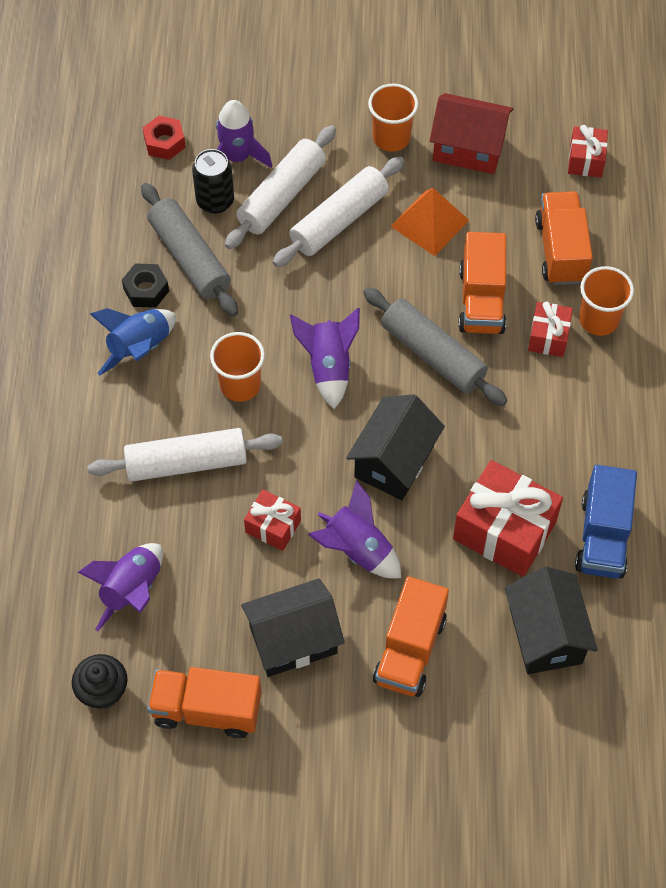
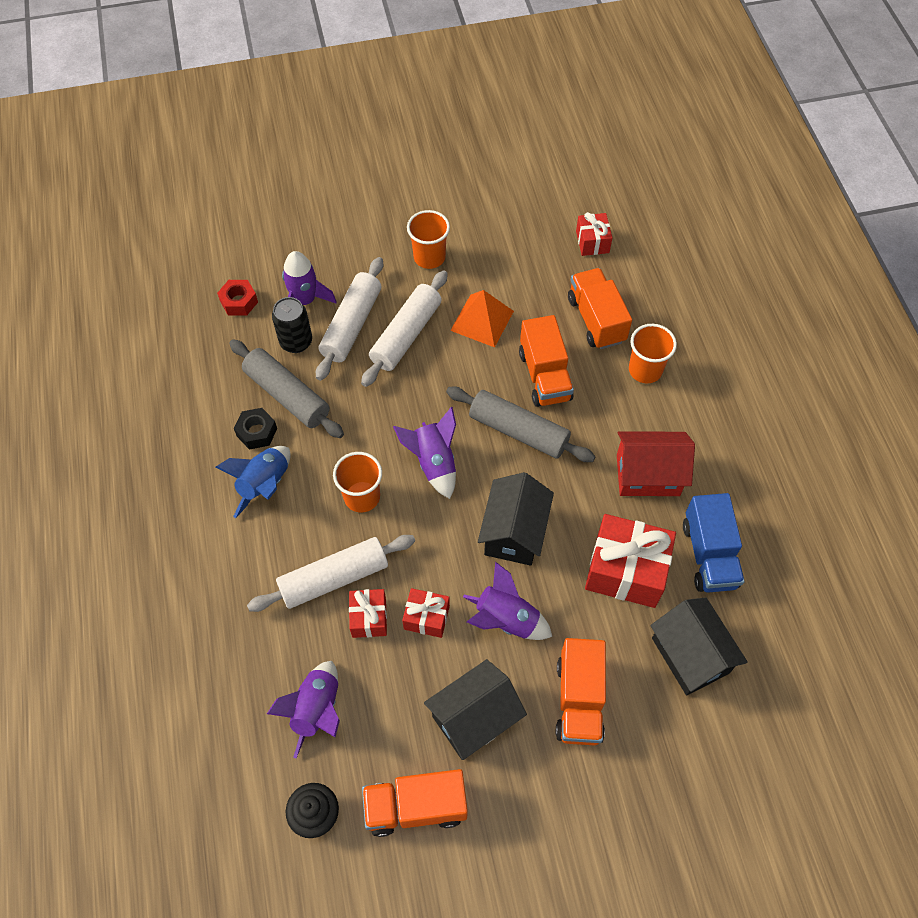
camera: 15 degrees left, 0 degrees up
(468, 149) = (495, 252): red house -> red house (648, 475)
(548, 337) = (609, 394): red gift -> red gift (369, 618)

